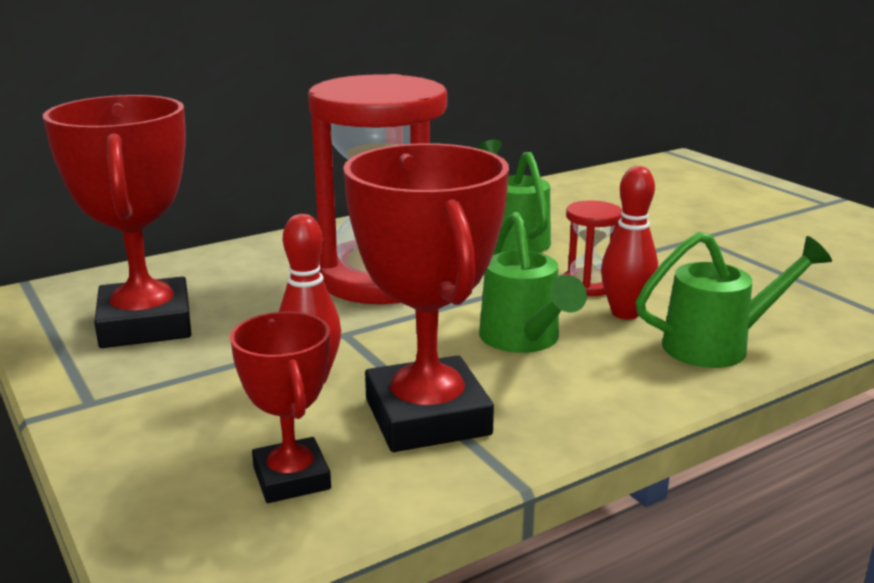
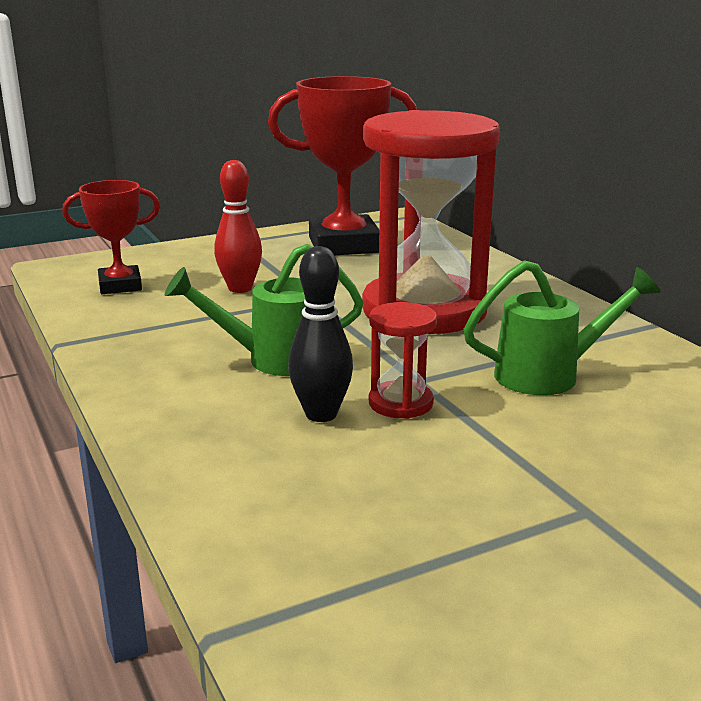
camera: 95 degrees right, 0 degrees up
(427, 417) = (166, 320): red trophy -> none
(625, 313) = (321, 414): red bowling pin -> black bowling pin
(718, 345) = (225, 455): green watering can -> none

